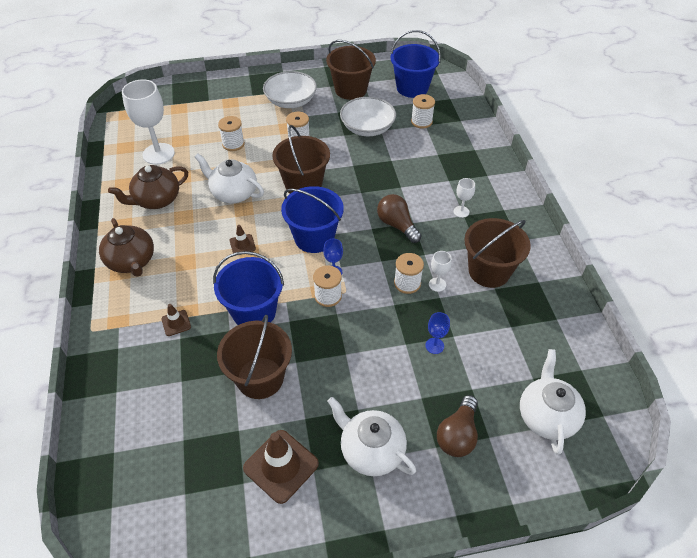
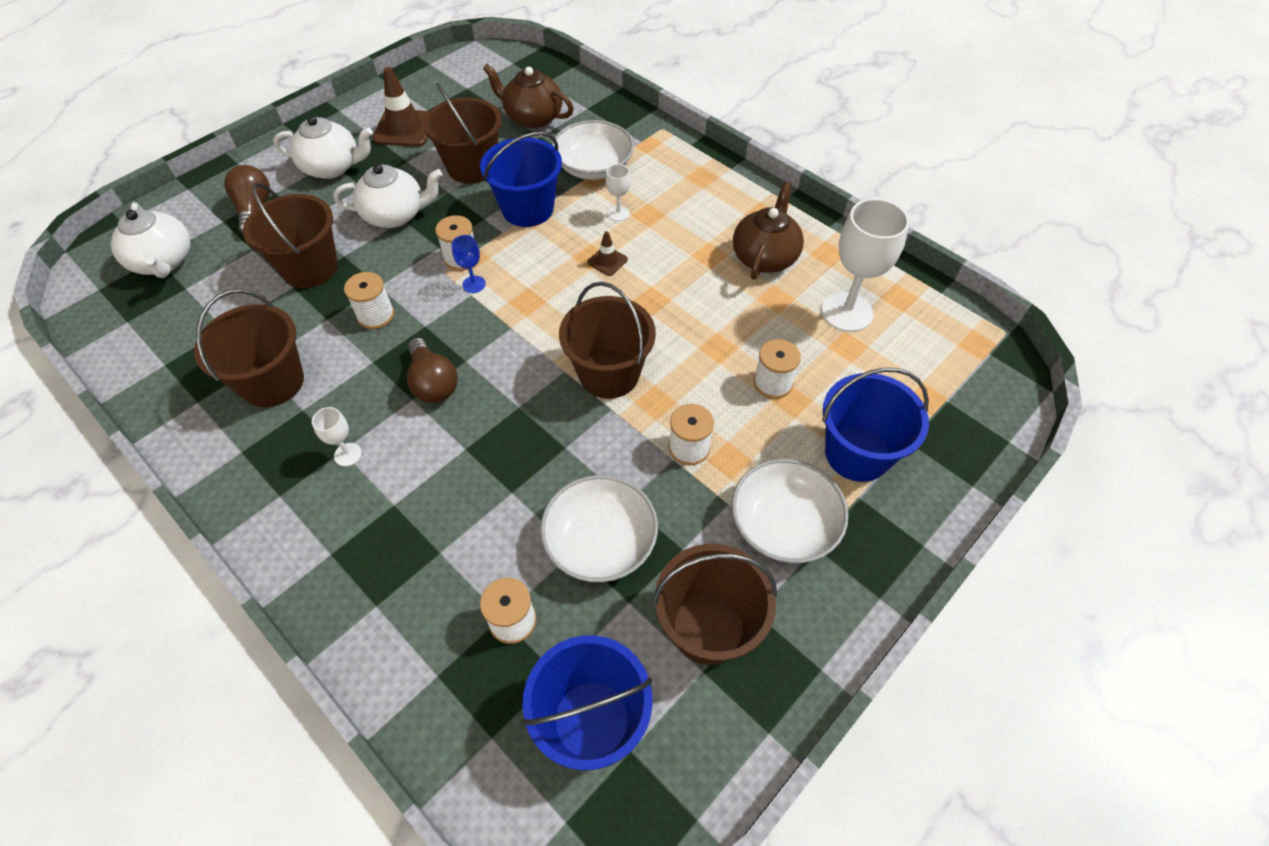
camera: 145 degrees right, 5 degrees up
(132, 261) = (703, 190): brown teapot -> brown teapot (533, 117)
(176, 323) = (593, 167): brown traffic cone -> white bowl
(233, 193) = (686, 313): white teapot -> white teapot (395, 215)
(314, 238) = (530, 311): blue bucket -> blue bucket (857, 453)
(397, 225) = (433, 383): brown light bulb -> brown light bulb turned 45 degrees clockwise
(434, 346) = (310, 268): blue goblet -> brown bucket
(437, 284) = (336, 332): white goblet -> white goblet (618, 213)

